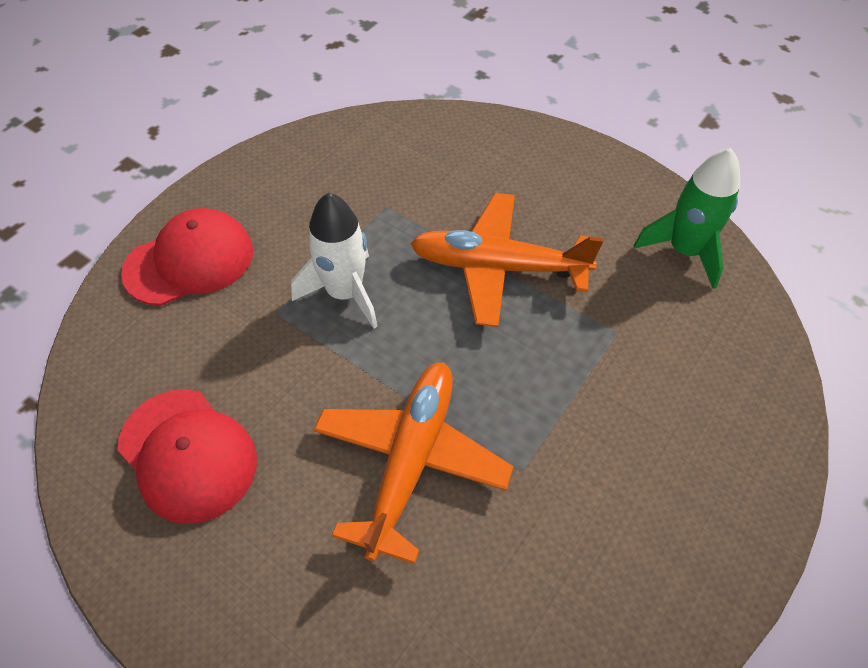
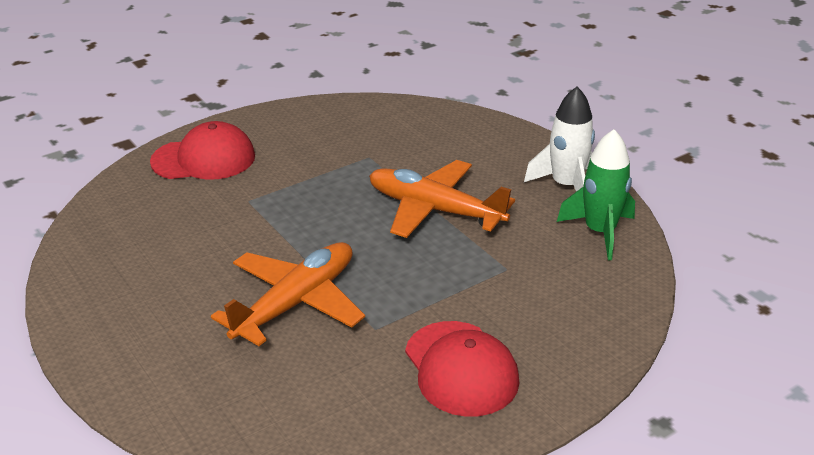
camera: 20 degrees right, 20 degrees down
(188, 454) = (141, 262): red cap -> red cap (461, 368)
(344, 293) = (306, 200): white rocket -> white rocket (566, 186)

